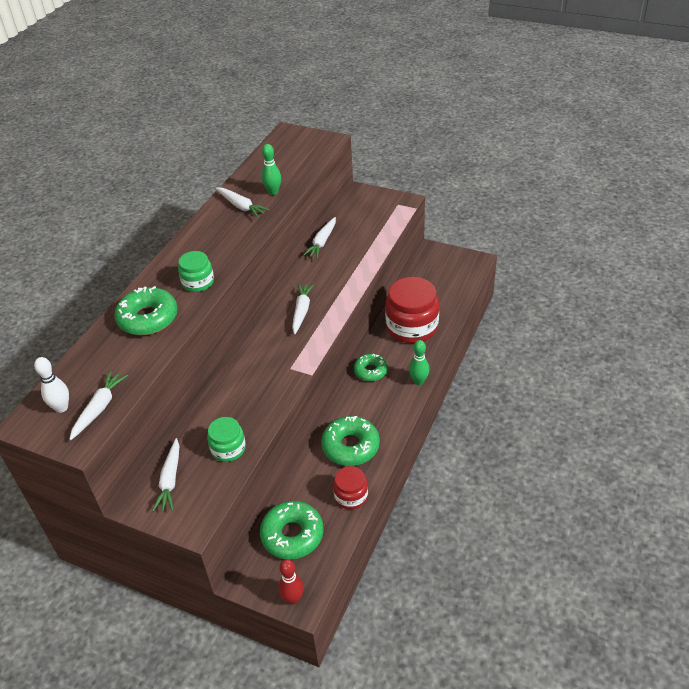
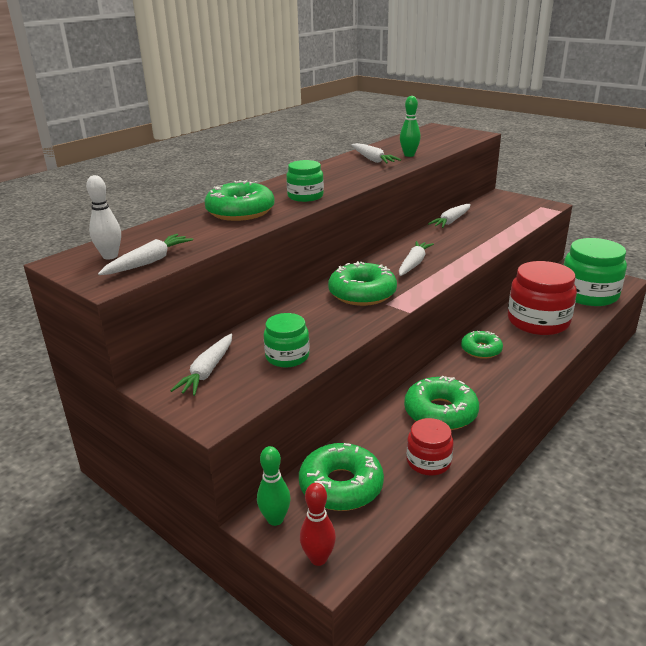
camera: 15 degrees right, 15 degrees down
(267, 360) = (362, 293): none -> green donut
(419, 381) = (539, 368): green bowling pin -> green bowling pin (275, 519)
(449, 284) = (588, 294): none -> green jar

